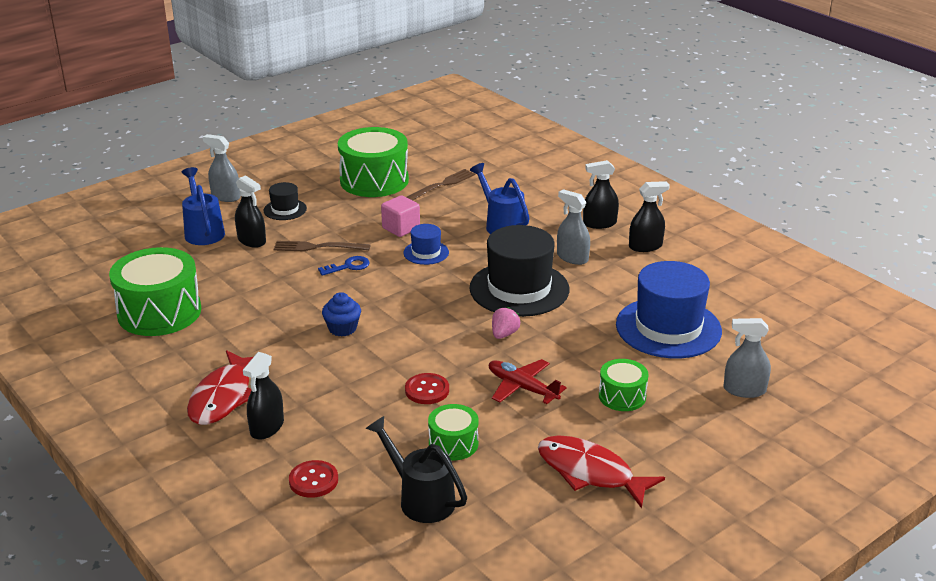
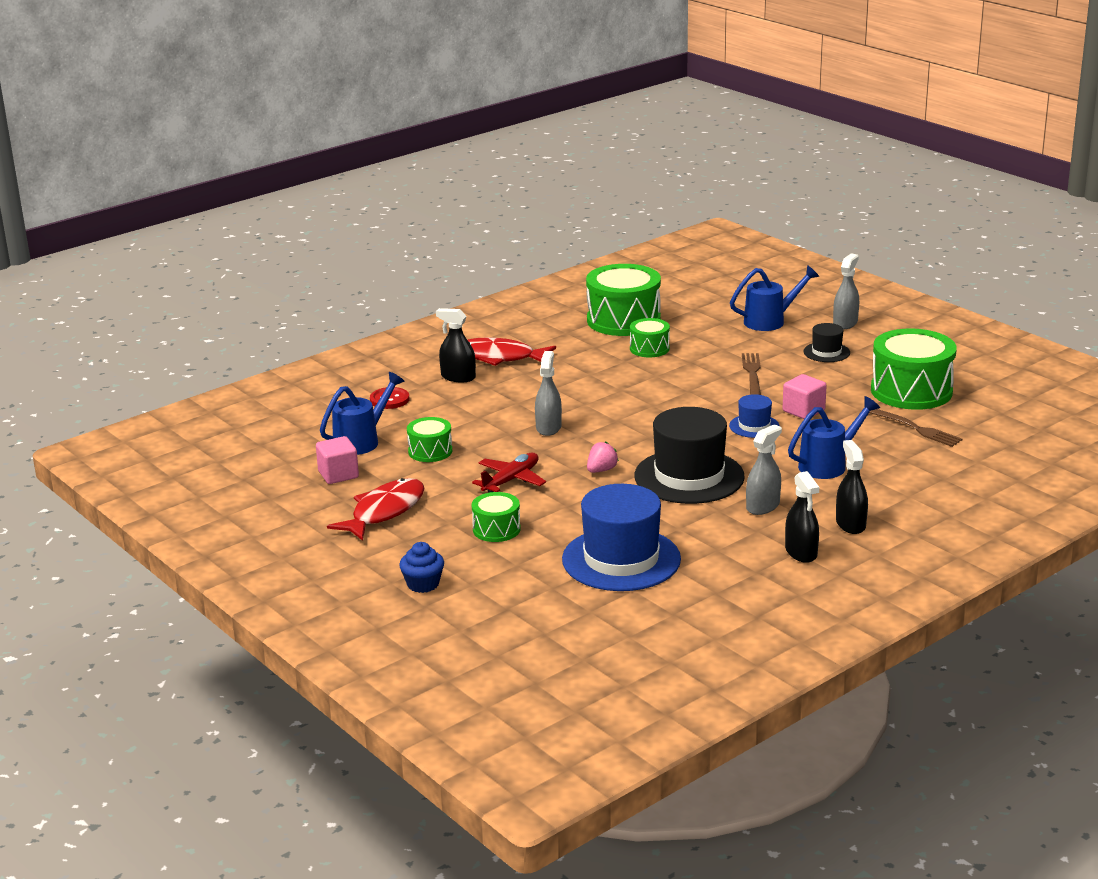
camera: 90 degrees right, 5 degrees down
(239, 299) = (649, 348): none -> green drum
(251, 240) = (757, 343): black spray bottle -> none
(342, 328) = (604, 395): blue cupcake -> blue cupcake (423, 584)
(348, 266) = (717, 390): blue key -> none
(421, 499) = (361, 441): black watering can -> blue watering can
(427, 390) = (507, 437): red button -> none
(504, 334) = (601, 470): pink strawberry -> pink strawberry turned 75 degrees counterclockwise
(504, 513) = (338, 475): none -> pink cube
(744, 390) = (506, 597): grey spray bottle -> grey spray bottle (548, 427)

